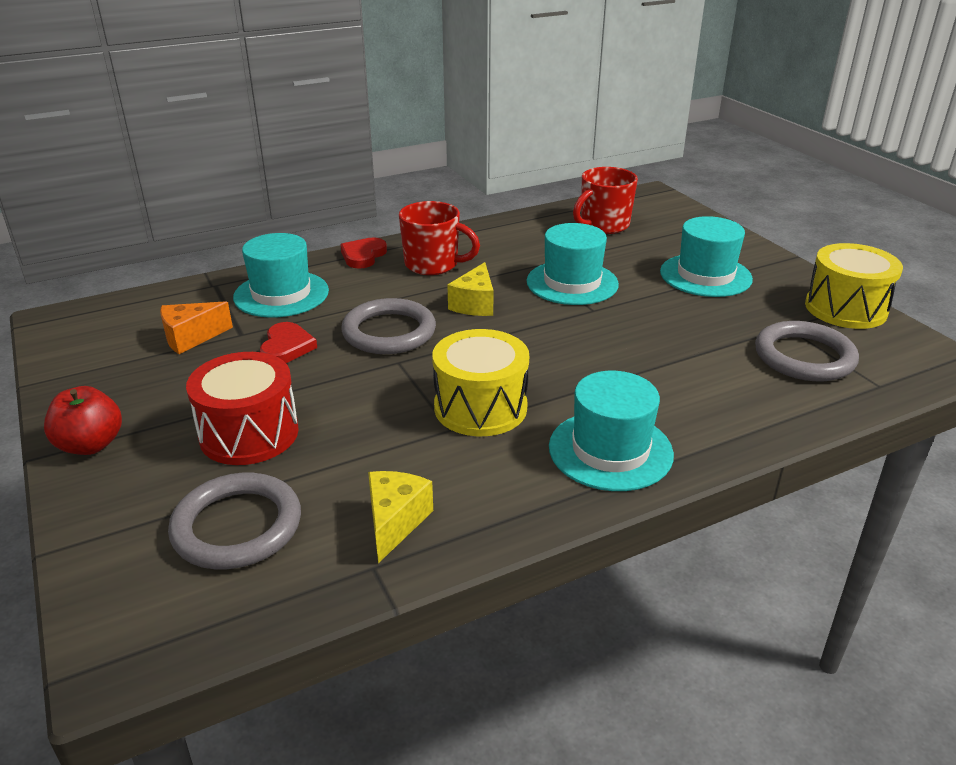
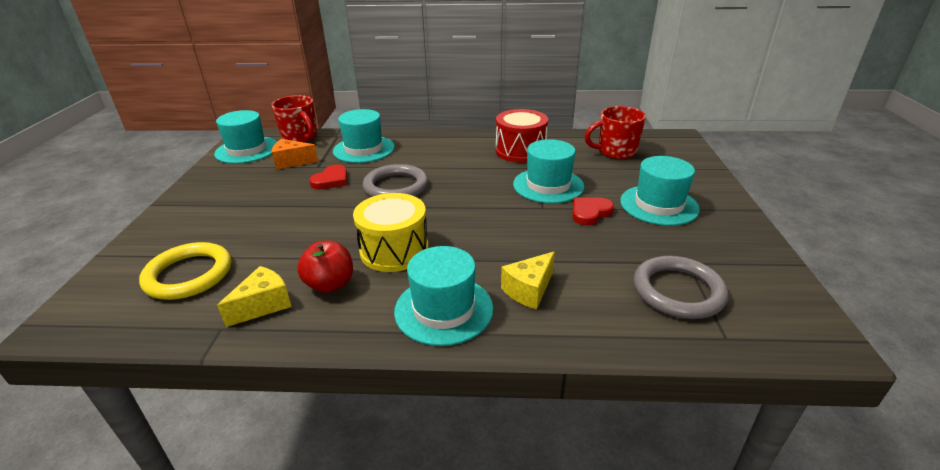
camera: 30 degrees right, 0 degrees up
(88, 339) = (247, 150): none -> turquoise hat
(91, 445) = (183, 205): red apple -> red apple (330, 284)
(237, 526) = (188, 275): grey ring -> yellow ring
(249, 433) = (256, 224): red drum -> red drum (520, 151)
(363, 256) = (434, 137): red heart -> red heart (590, 213)
(433, 265) = (469, 152): red mug -> red mug (300, 137)
(474, 304) = (466, 183): yellow cheese -> yellow cheese (529, 290)
(845, 308) = (762, 263): yellow drum -> none

